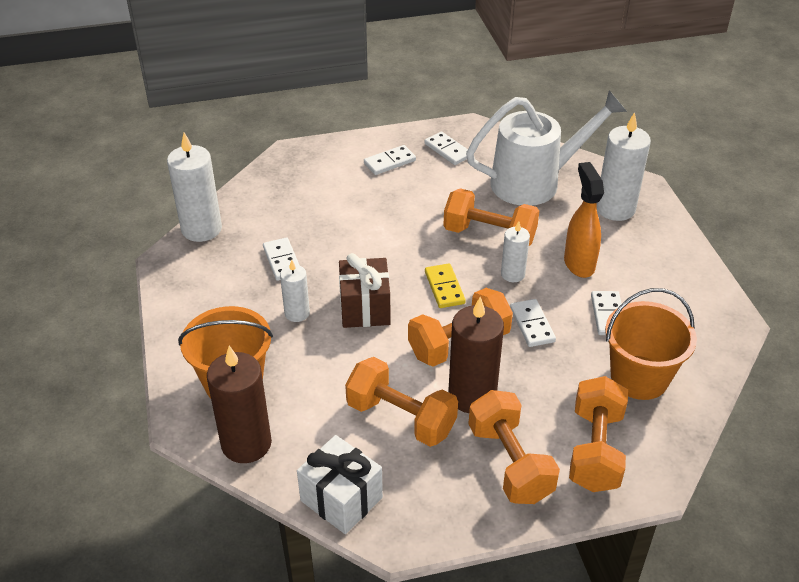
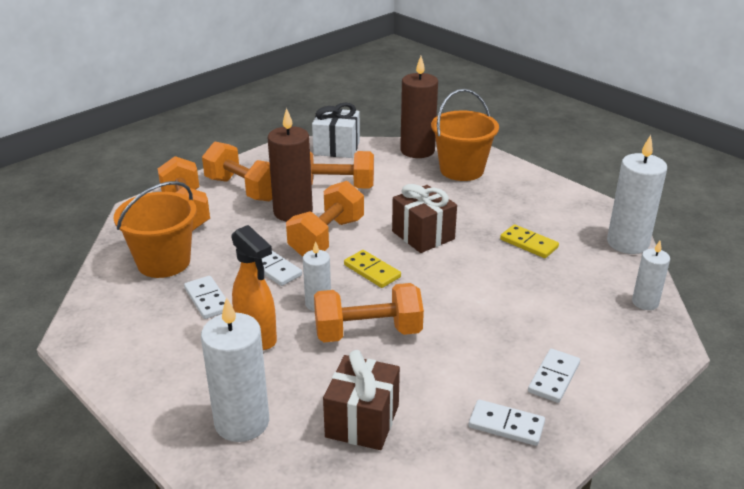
camera: 150 degrees right, 10 degrees down
(282, 261) = (528, 243): white domino -> yellow domino
(297, 313) = (470, 215): white candle -> white candle (645, 302)
(535, 182) = (362, 421): white watering can -> brown gift

